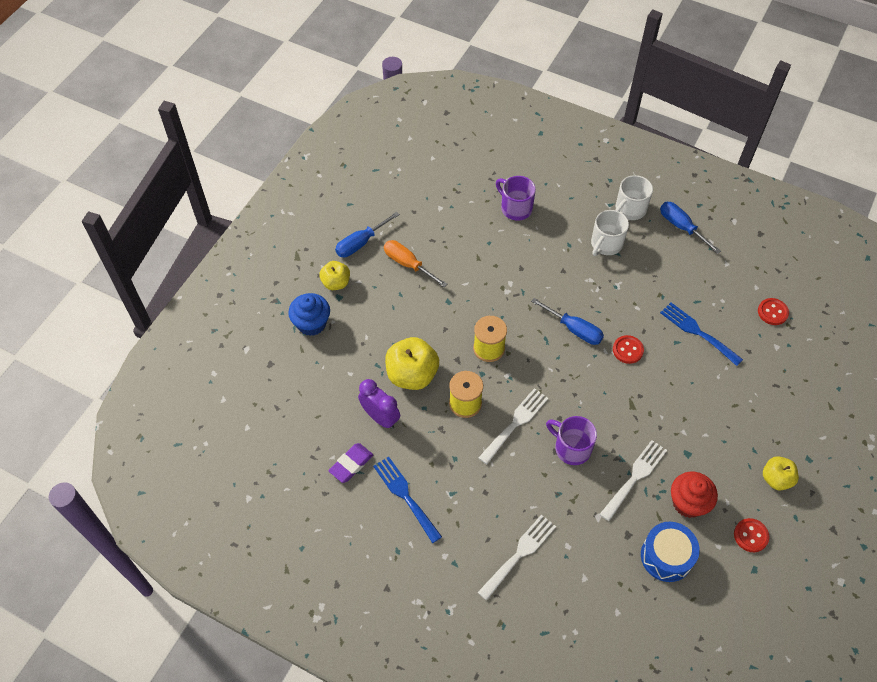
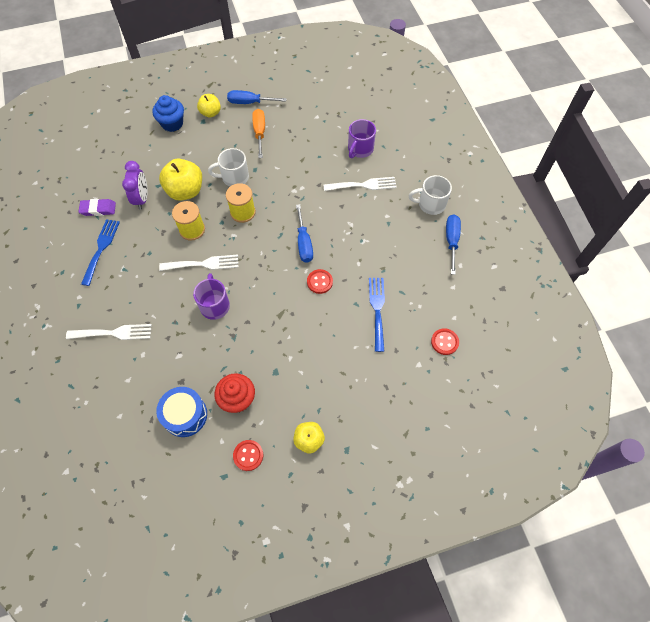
camera: 45 degrees right, 5 degrees up
(515, 208) = (360, 149): purple mug -> purple mug turned 150 degrees counterclockwise
(606, 244) = (388, 212): white mug -> white mug (234, 177)
(635, 477) = (227, 355): white fork -> white fork (363, 185)

